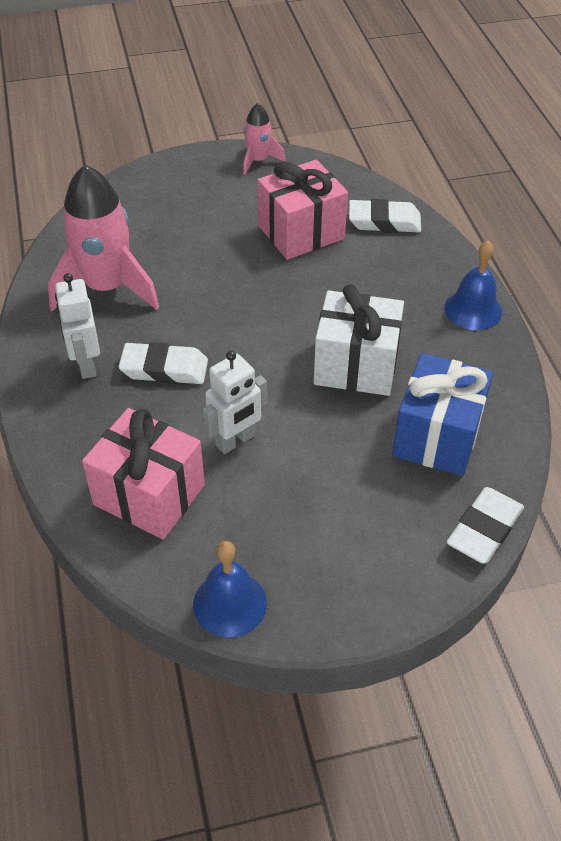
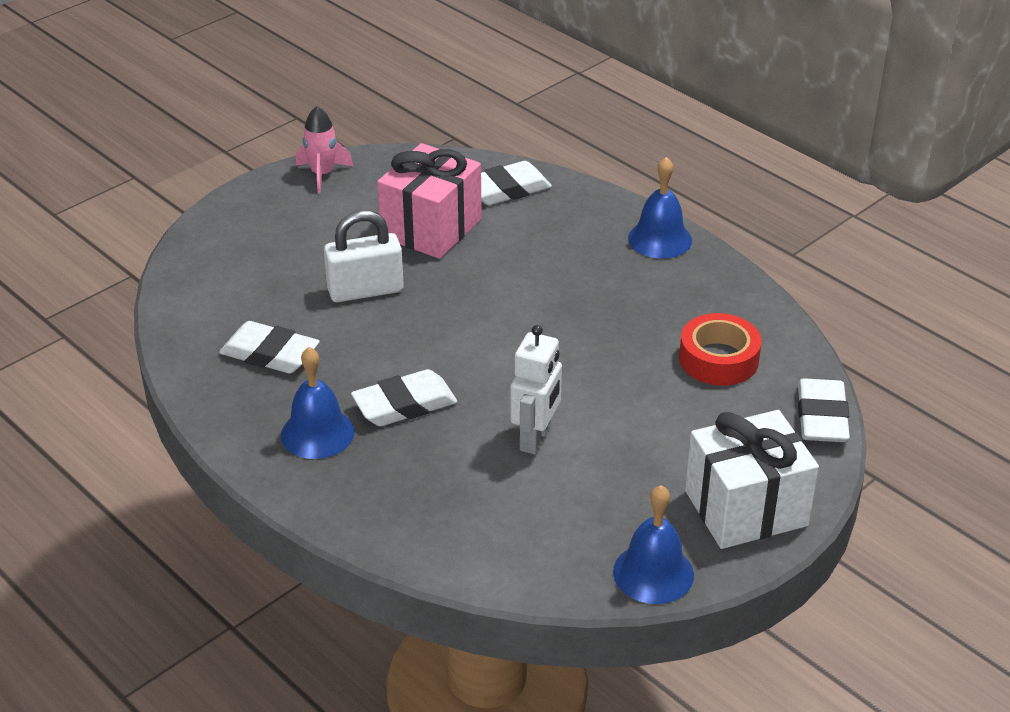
camera: 30 degrees left, 10 degrees down
(86, 365) = (317, 433): white robot -> blue bell
(107, 288) = (270, 354): pink rocket -> white eraser
(149, 495) = (494, 519): pink gift -> none
(213, 264) = (365, 290): none -> white padlock
(356, 365) = (593, 329): white gift -> white gift (746, 508)
(437, 436) = (718, 359): blue gift -> red tape

